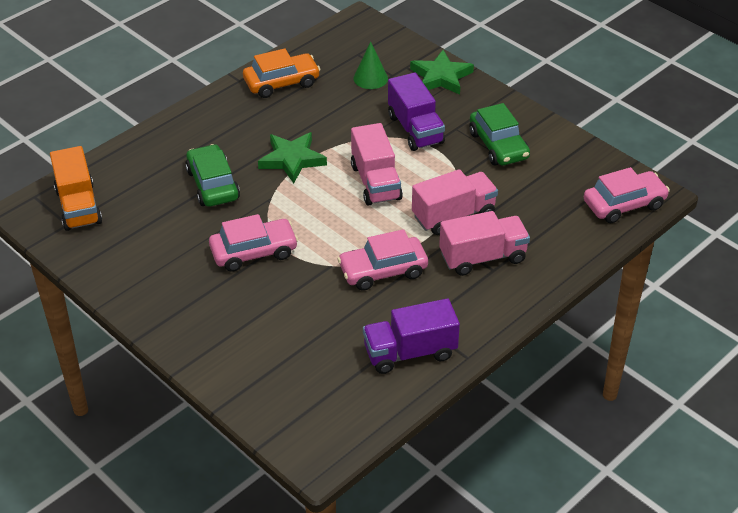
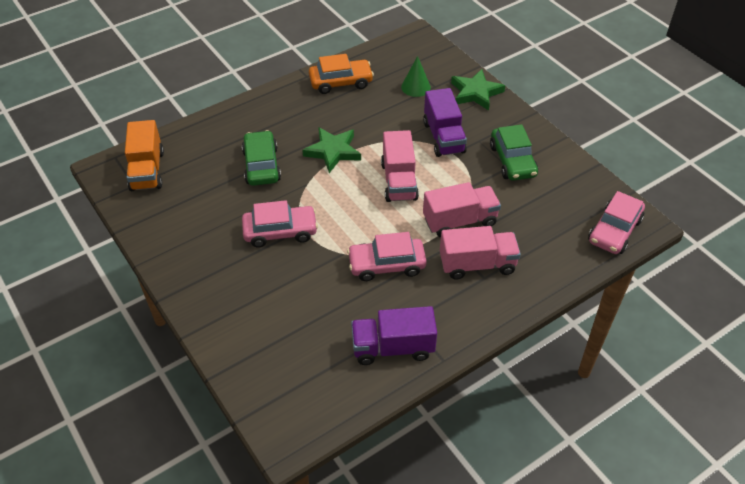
camera: 10 degrees right, 5 degrees up
(624, 204) = (614, 231): pink car -> pink car turned 135 degrees clockwise

